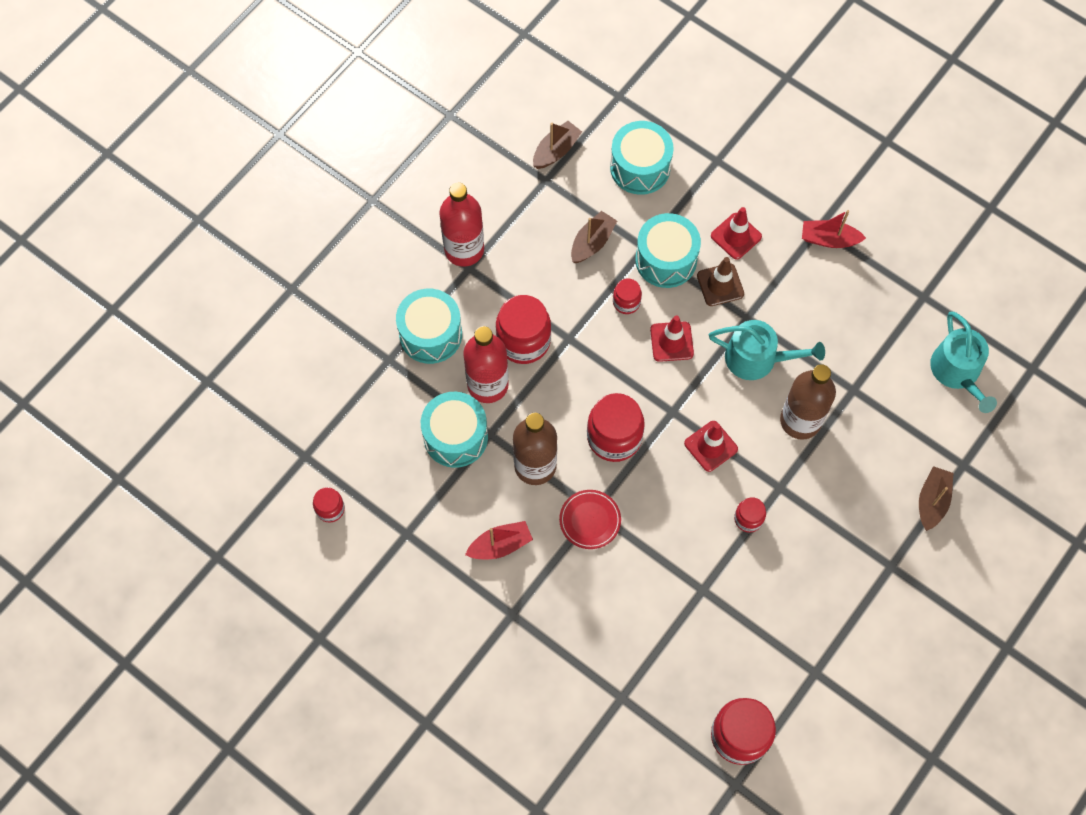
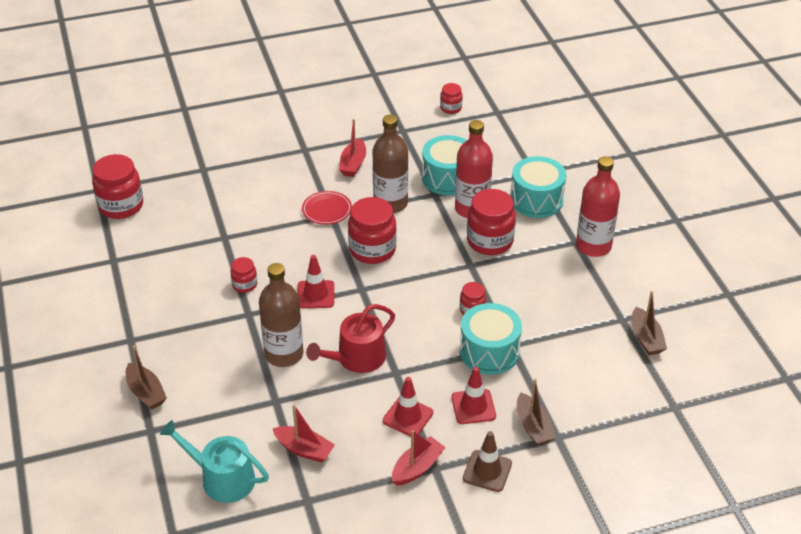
camera: 125 degrees right, 25 degrees down
(592, 242) = (541, 317): brown boat -> brown boat (533, 427)
(640, 167) = (589, 382): turquoise drum -> none
(671, 341) = (416, 317): red traffic cone -> red traffic cone (408, 417)
(720, 285) = (438, 372): brown traffic cone -> brown traffic cone (487, 471)
(757, 358) = (356, 358): turquoise watering can -> red watering can
(881, 332) = (304, 449): none -> red boat

